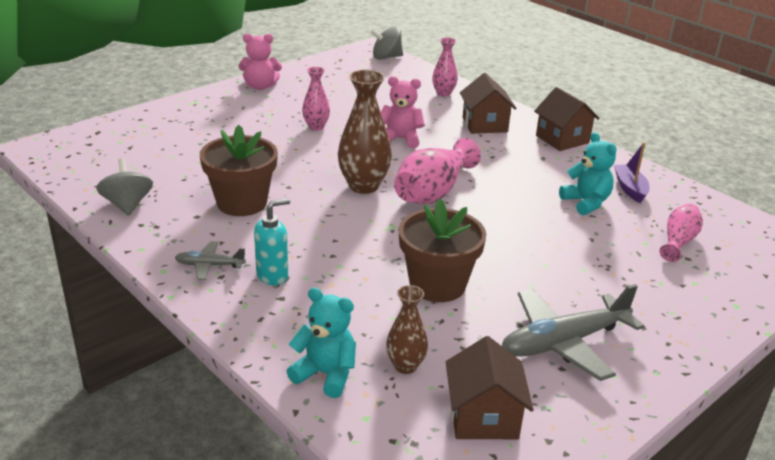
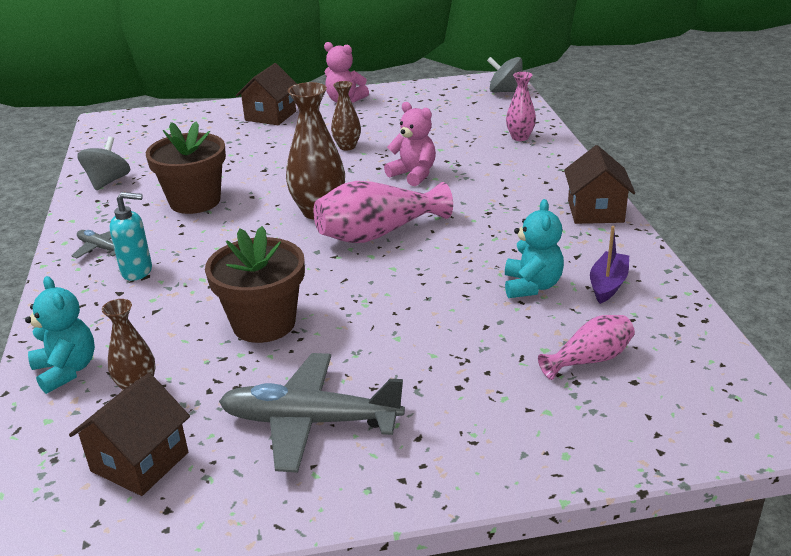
camera: 35 degrees right, 0 degrees up
(316, 127) = (347, 147): pink vase -> brown vase
(484, 125) = (523, 178): brown house -> brown house (270, 116)

